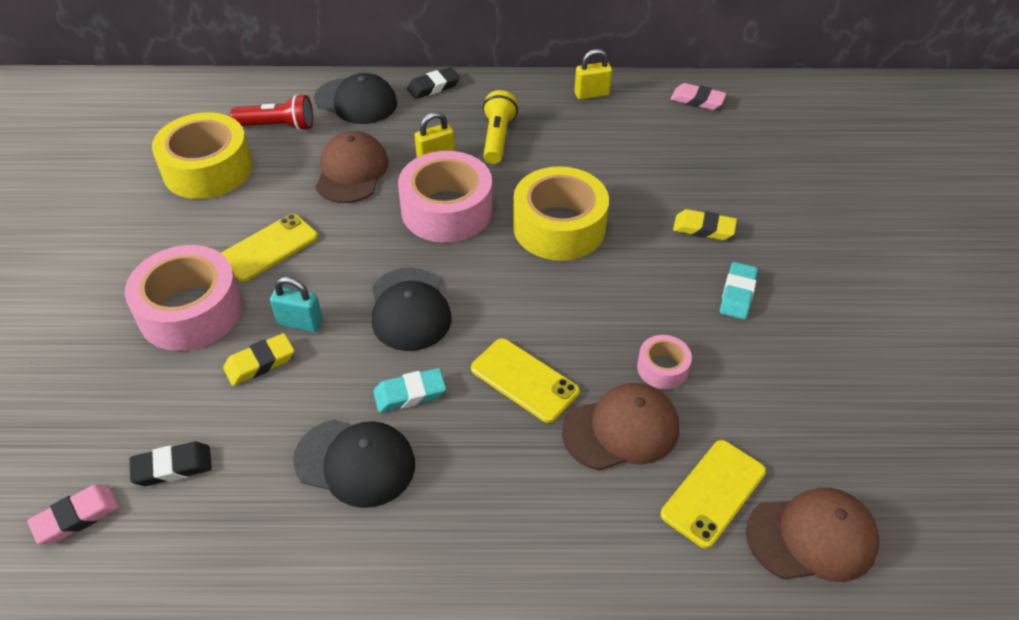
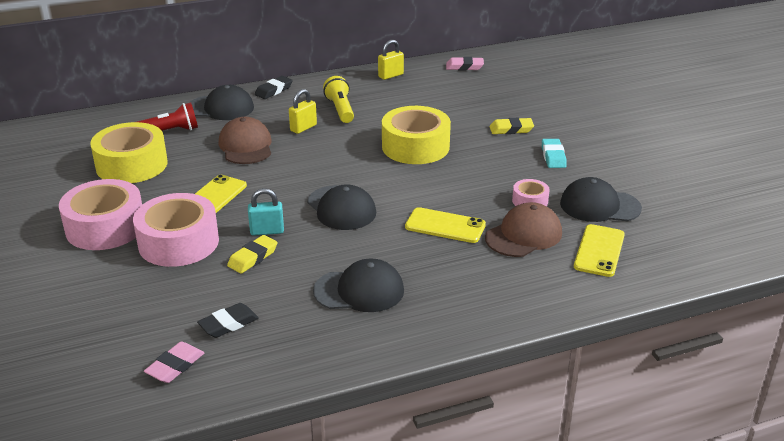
camera: 20 degrees left, 15 degrees down
(410, 393) = (372, 249): turquoise eraser -> none
(447, 210) = (331, 153): pink tape -> pink tape (105, 227)
(757, 406) = (599, 206): none -> black cap
(812, 537) = (669, 256): brown cap -> none

